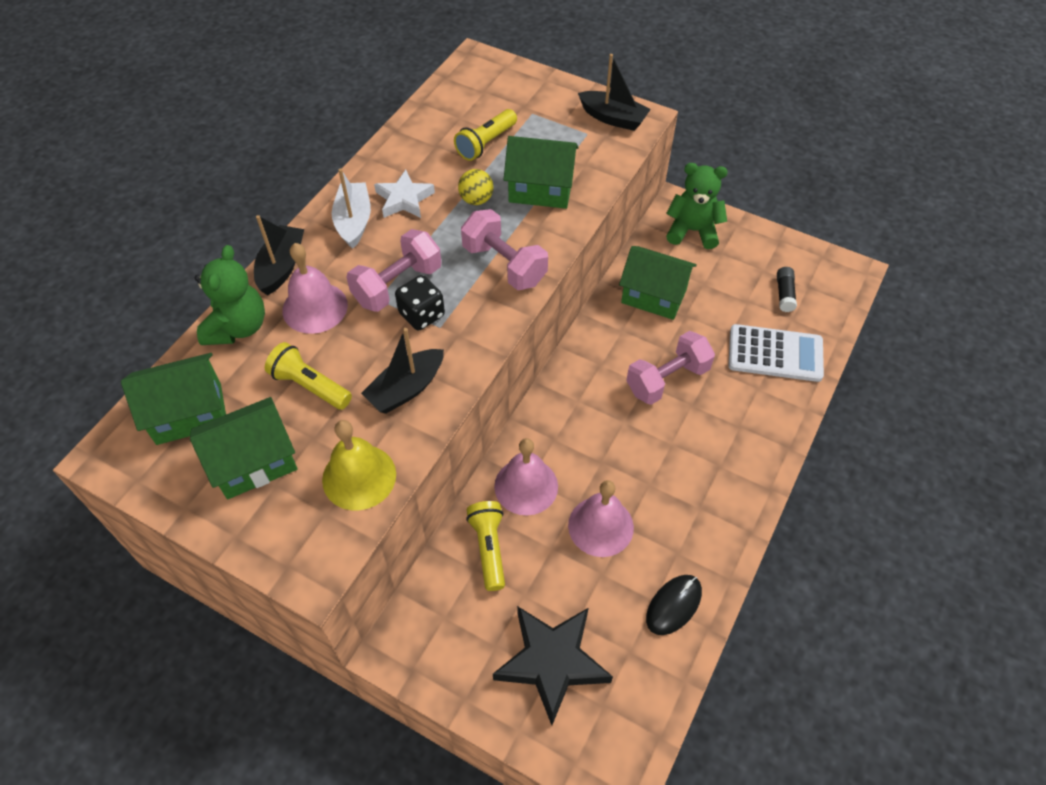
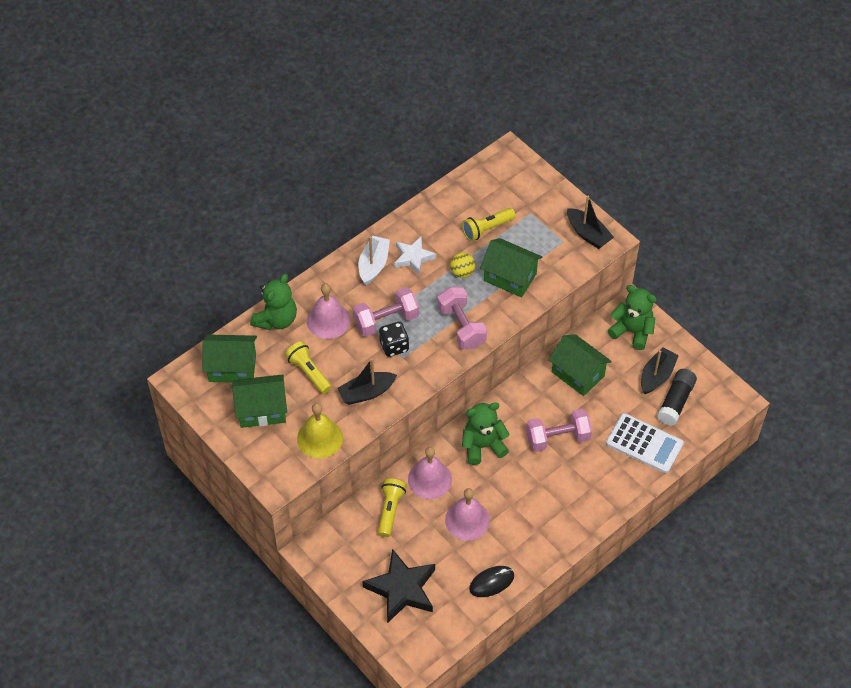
camera: 20 degrees right, 0 degrees up
(281, 267) = (316, 285): black boat -> black boat (656, 376)
(577, 419) = (483, 446): none -> green teddy bear
(784, 294) = (675, 402): black glue stick -> black glue stick, size x1.62

